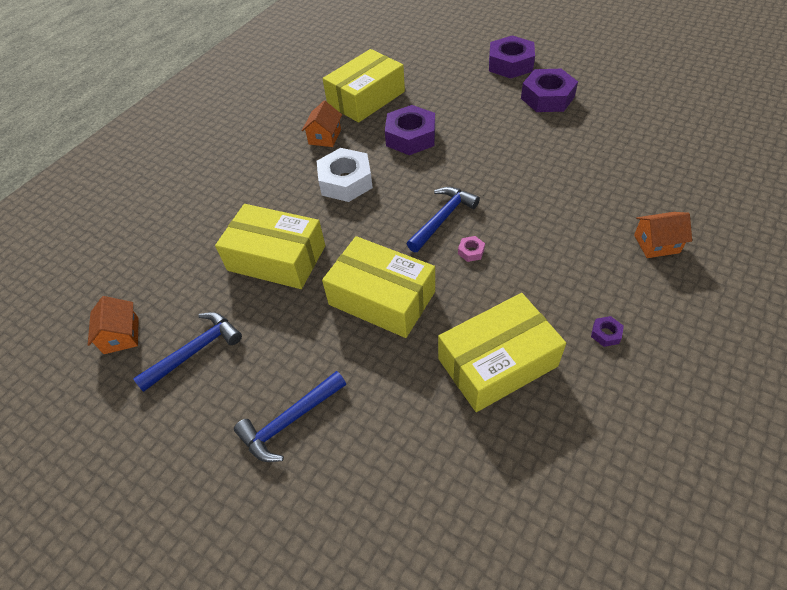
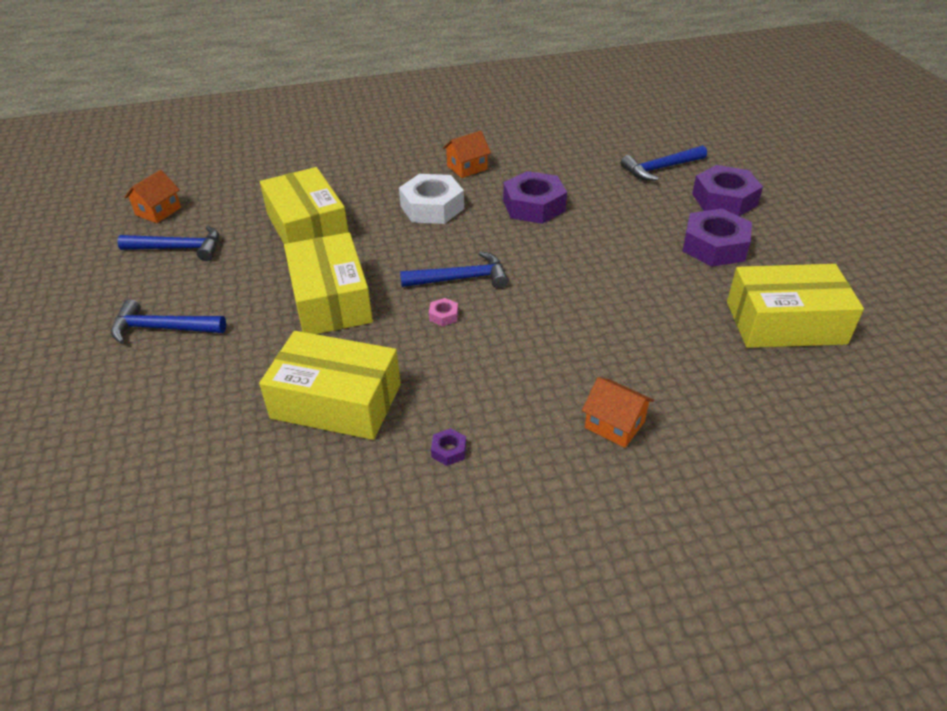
camera: 40 degrees right, 10 degrees down
(366, 98) = (544, 157): yellow box -> yellow box (785, 322)
(447, 64) = (660, 168): none -> blue hammer

